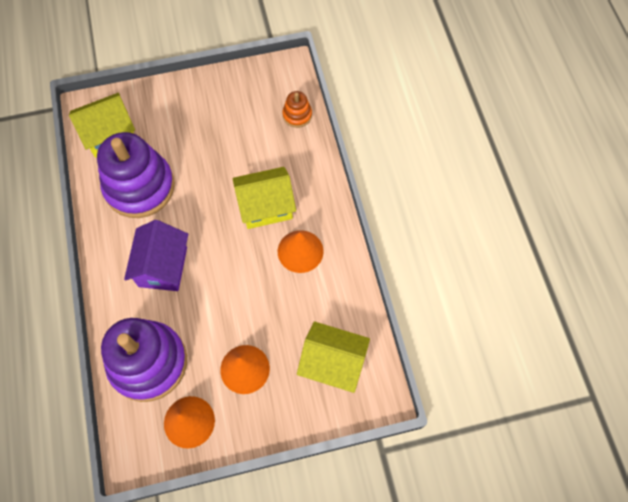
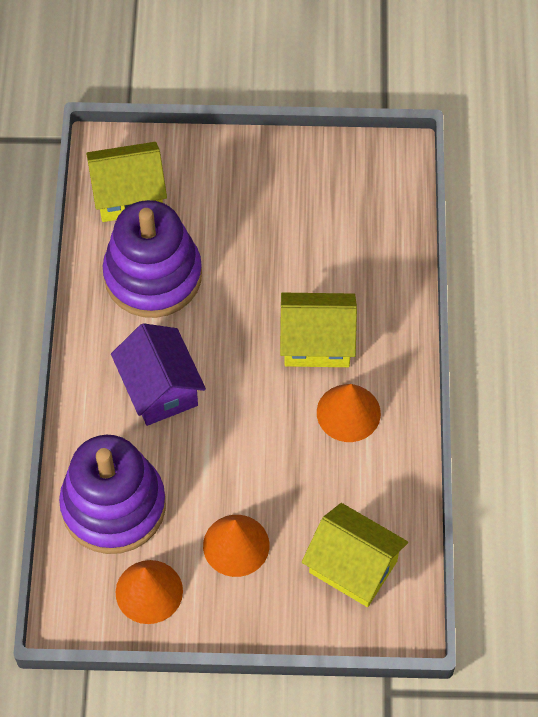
camera: 15 degrees right, 5 degrees down
(163, 267) = (160, 389): purple house -> purple house turned 45 degrees counterclockwise
(297, 115) = (393, 226): orange stacking toy -> none

